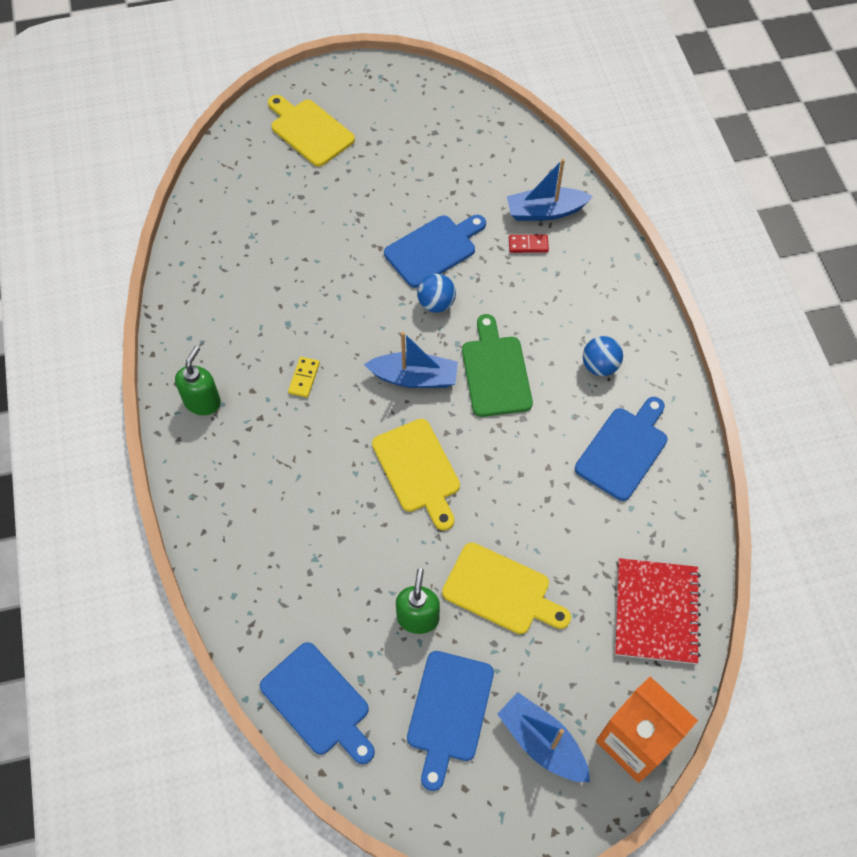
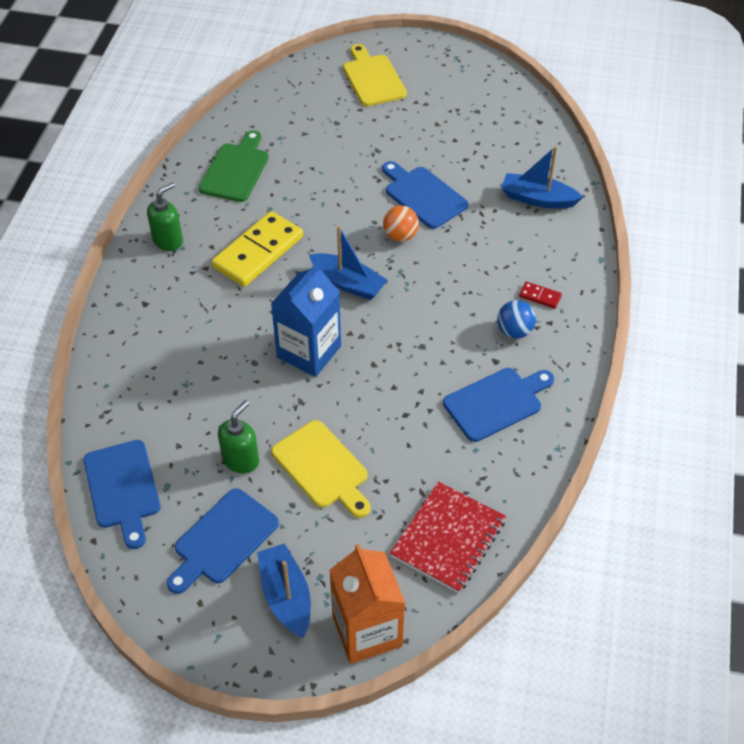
camera: 25 degrees right, 10 degrees down
(304, 378) = (258, 252): yellow domino -> yellow domino, size x2.38
(418, 470) = (309, 352): yellow cutting board -> blue carton
(433, 249) = (423, 195): blue cutting board -> blue cutting board turned 120 degrees counterclockwise
(436, 303) = (400, 236): blue ball -> orange ball
(495, 372) = (419, 303): green cutting board -> green cutting board (236, 170)
(528, 245) = (507, 219): red domino -> red domino (540, 296)

